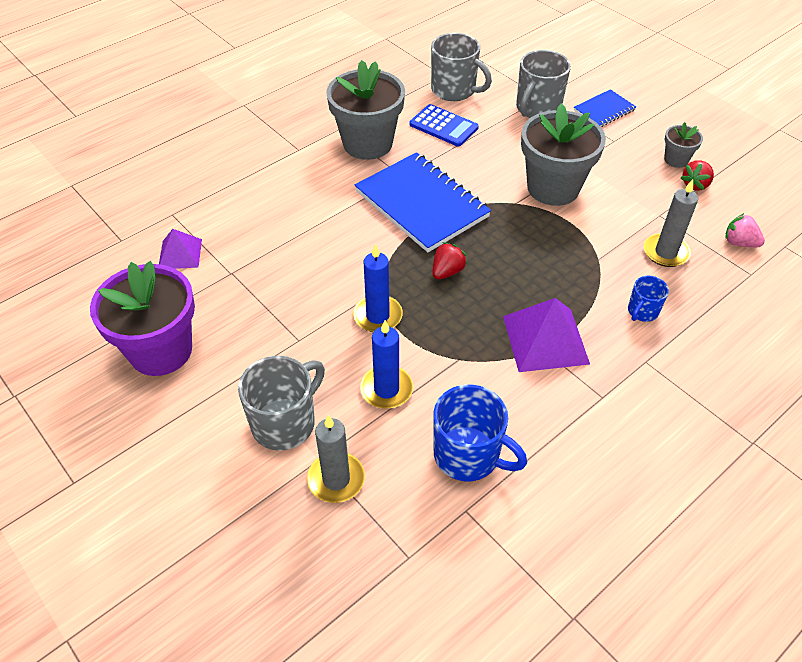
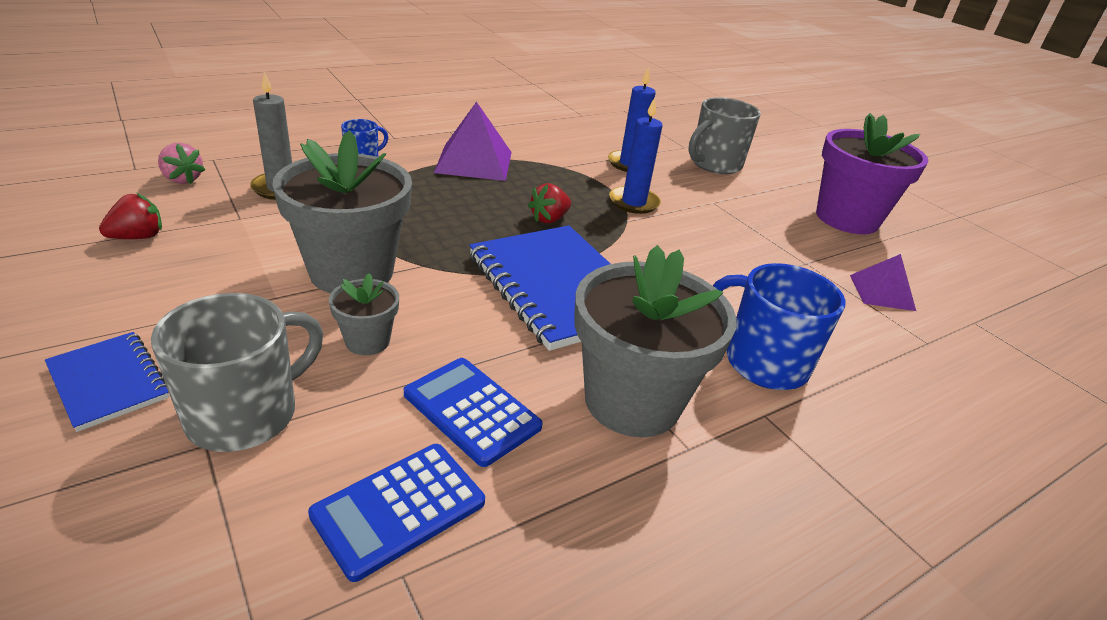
camera: 175 degrees left, 15 degrees down
(336, 479) = (671, 138): grey candle -> none
(454, 90) = (399, 509): grey mug -> blue calculator
(468, 455) = (572, 129): blue mug -> blue mug (763, 362)
(604, 110) = (109, 382): blue notebook -> blue notebook turned 75 degrees clockwise
(676, 160) = (112, 271): grey flower pot -> grey flower pot (367, 341)

